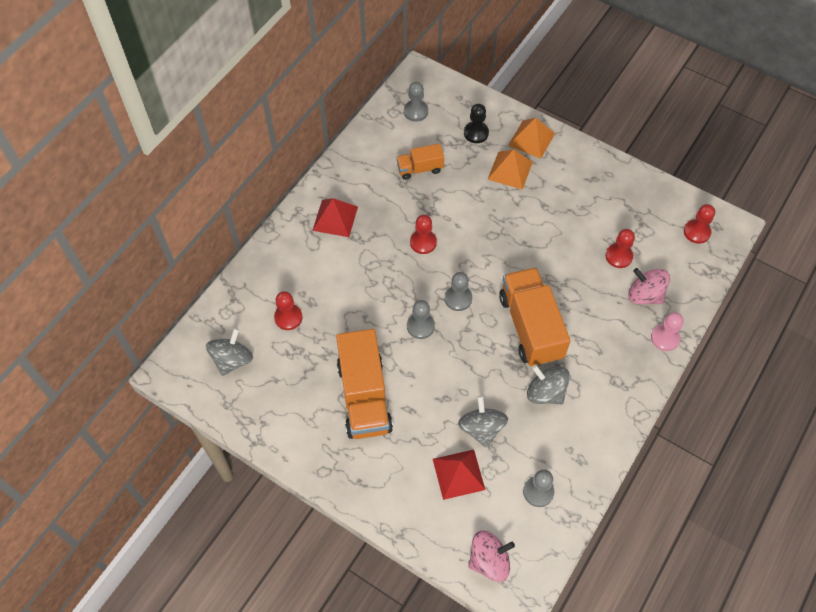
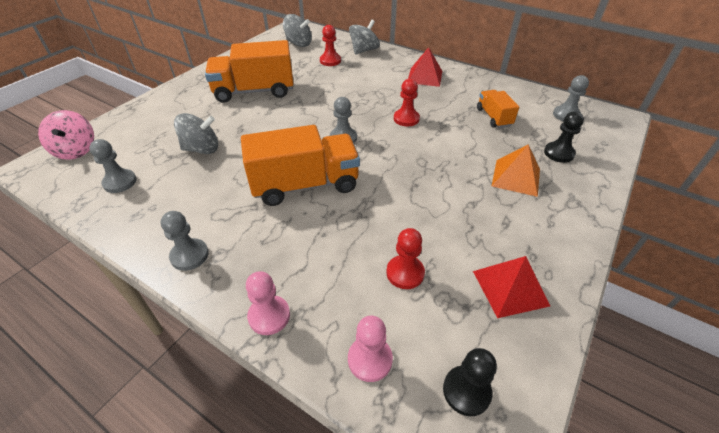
camera: 90 degrees right, 15 degrees down
(420, 326) = (315, 117): grey pawn -> grey pawn (189, 255)
(458, 474) = (165, 135): red pyramid -> red pyramid (510, 288)
(531, 139) = (573, 197): orange pyramid -> none
(545, 392) = (224, 192): grey spinning top -> grey spinning top (364, 50)
(644, 295) = (341, 298): pink spinning top -> none
(686, 279) = (370, 359): none -> pink pawn
(696, 232) = (466, 391): red pawn -> black pawn

